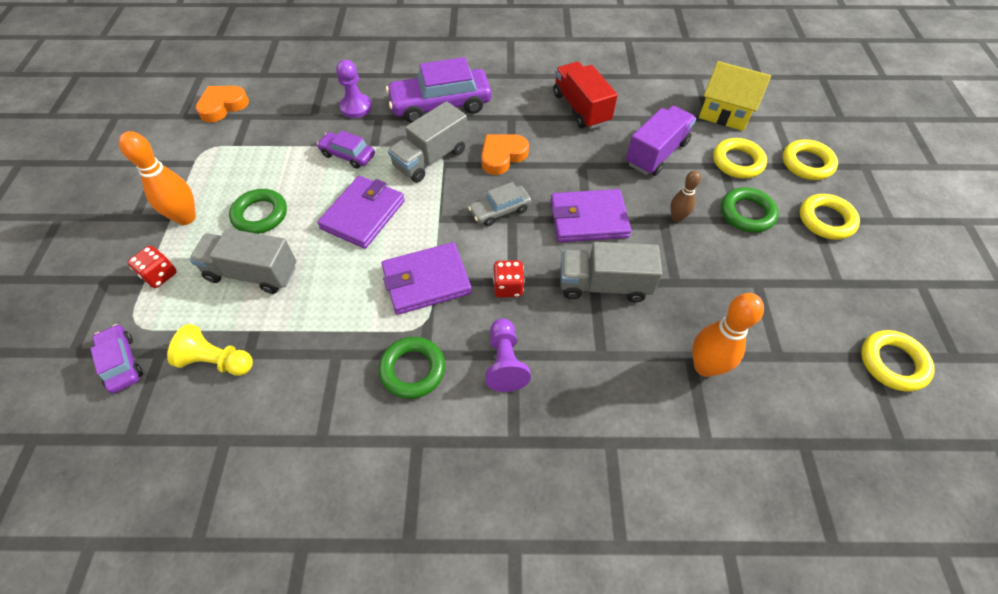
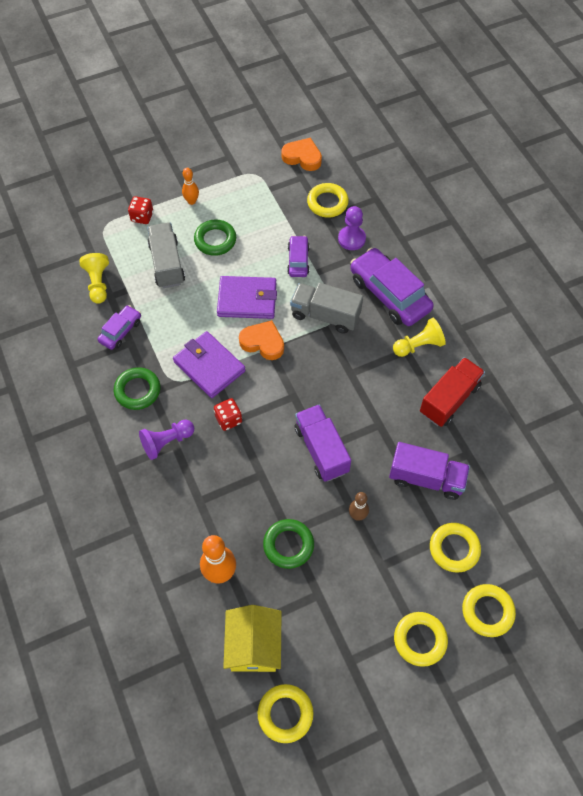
camera: 65 degrees right, 5 degrees up
(122, 362) = (77, 238): purple car -> purple car (120, 331)
(186, 218) = (191, 201): orange bowling pin -> orange bowling pin, size x0.59
(297, 108) = (327, 203): none -> yellow ring
(500, 210) = (297, 385): grey car -> none
(502, 156) = (356, 363): orange heart -> orange heart (263, 342)
(511, 107) = (418, 345): none -> yellow pawn
(588, 219) = (321, 450): purple wallet -> purple truck
(604, 285) = (261, 482): grey truck -> none
(725, 112) = (519, 522): yellow house -> yellow house (254, 646)
(747, 213) = (392, 570): green ring -> green ring (288, 545)

